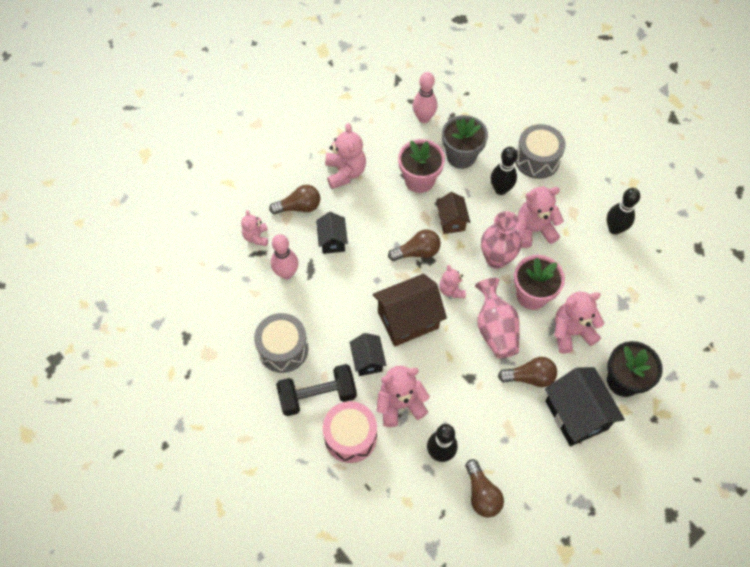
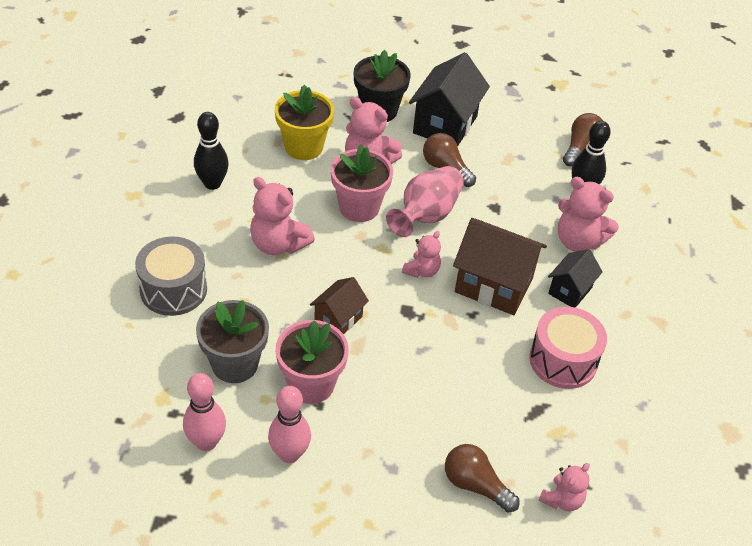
camera: 135 degrees left, 15 degrees down
(283, 349) = (644, 368): grey drum -> none
(286, 273) = (567, 430): pink bowling pin -> pink bowling pin (289, 454)
(317, 396) = (648, 306): black dumbbell -> none
(332, 241) = (481, 415): black house -> none
(345, 172) = (376, 471): pink teddy bear -> none
(350, 437) = (649, 257): pink drum -> pink drum (563, 360)
(417, 252) = (409, 326): brown light bulb -> none
(496, 259) = (346, 255): pink vase -> none
(500, 189) = (250, 300): black bowling pin -> none
(615, 303) = (303, 147): none -> yellow flower pot

